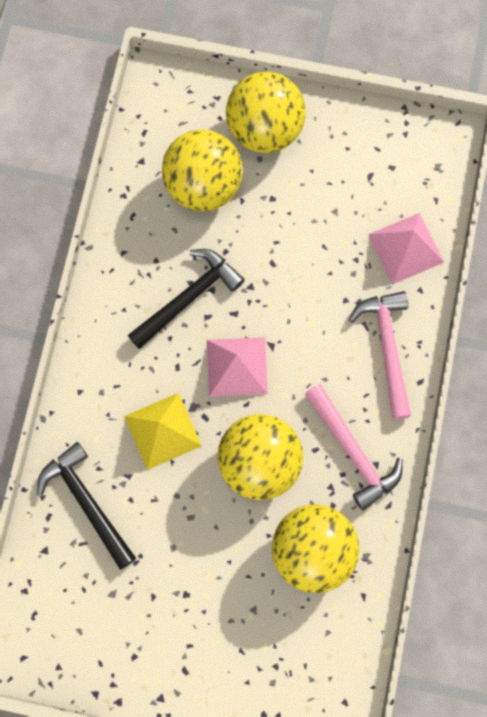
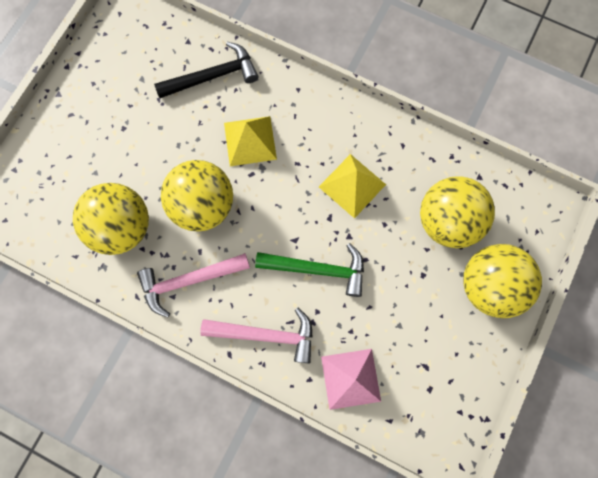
camera: 105 degrees right, 0 degrees up
(188, 297) = (352, 185): black hammer -> yellow pyramid
(237, 367) = (284, 208): pink pyramid -> none
(298, 311) = (318, 269): none -> green hammer

